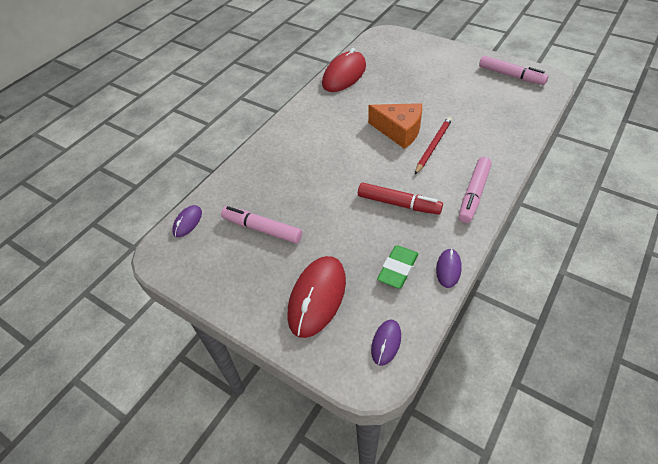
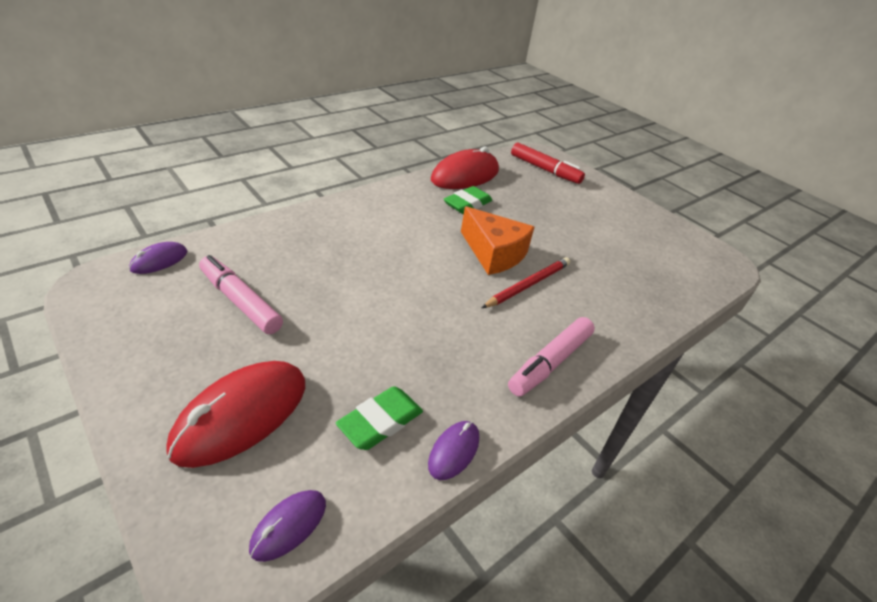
camera: 10 degrees right, 10 degrees down
(360, 98) = (467, 204): none -> green eraser
(398, 204) = (437, 336): red marker -> red marker (544, 169)
(510, 75) = (676, 241): pink marker -> none

